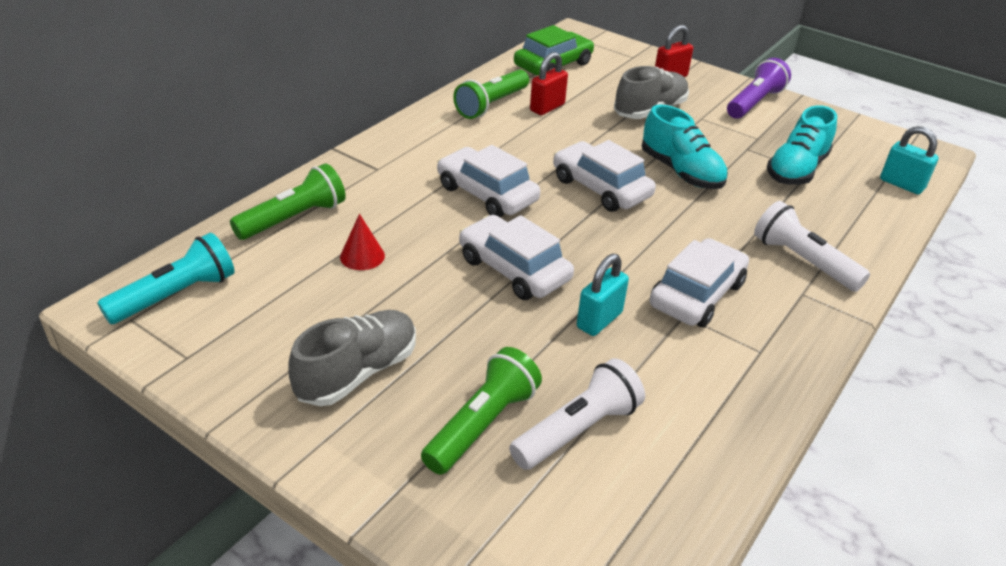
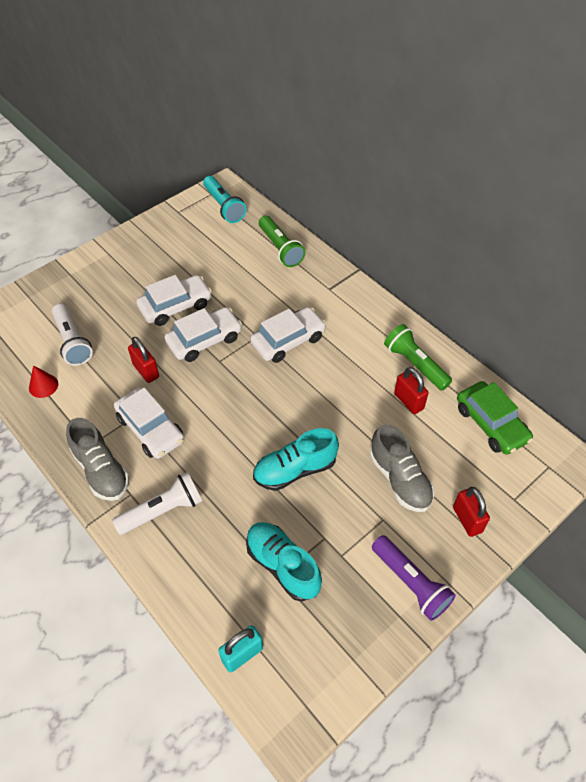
camera: 105 degrees right, 15 degrees up
(358, 372) = (145, 266): grey shoe -> grey shoe (101, 470)
(362, 256) = (237, 274): red cone -> red cone (43, 386)
(482, 424) = (92, 306): green flashlight -> none
(599, 320) = (146, 371): turquoise padlock -> red padlock
(601, 188) = (283, 408): white car -> white car (175, 306)

